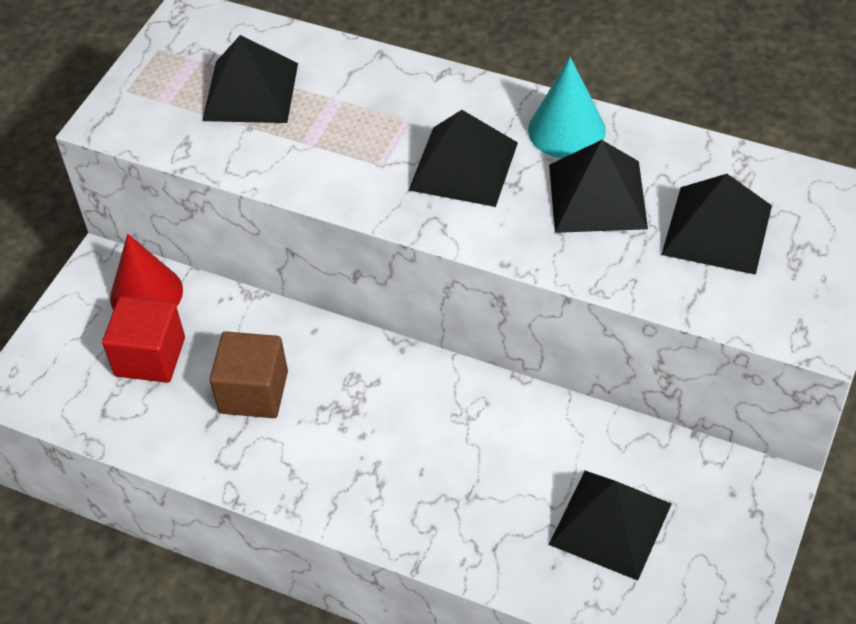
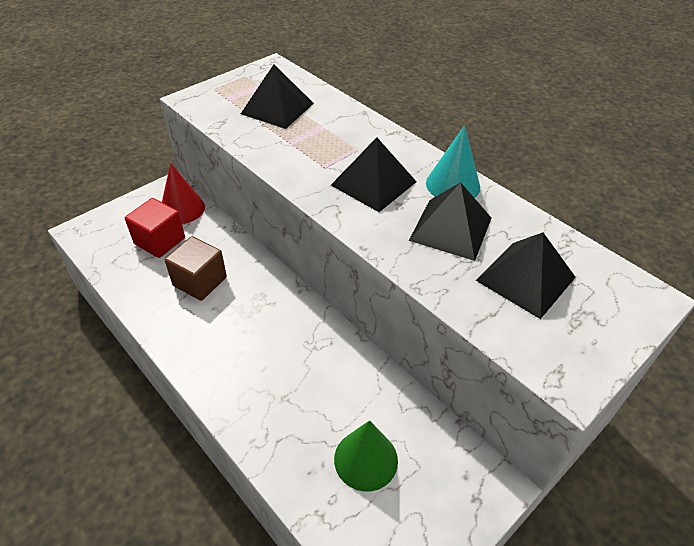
camera: 20 degrees right, 5 degrees down
(610, 523) = (366, 459): black pyramid -> green cone

